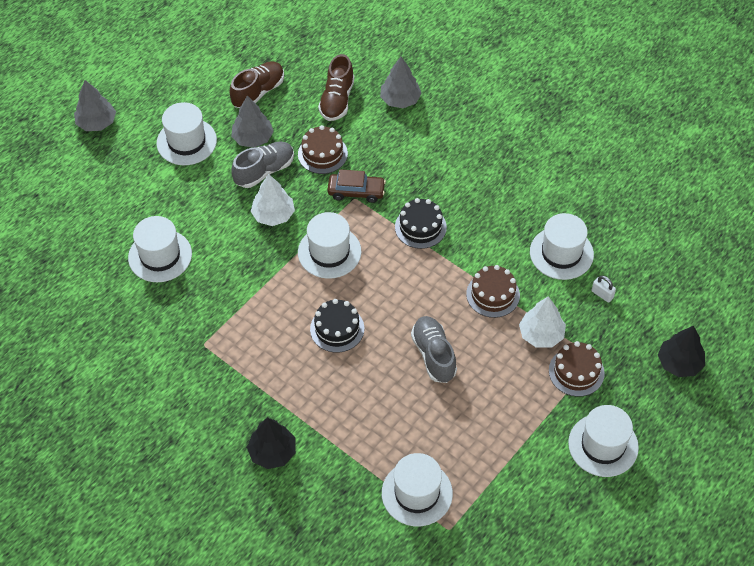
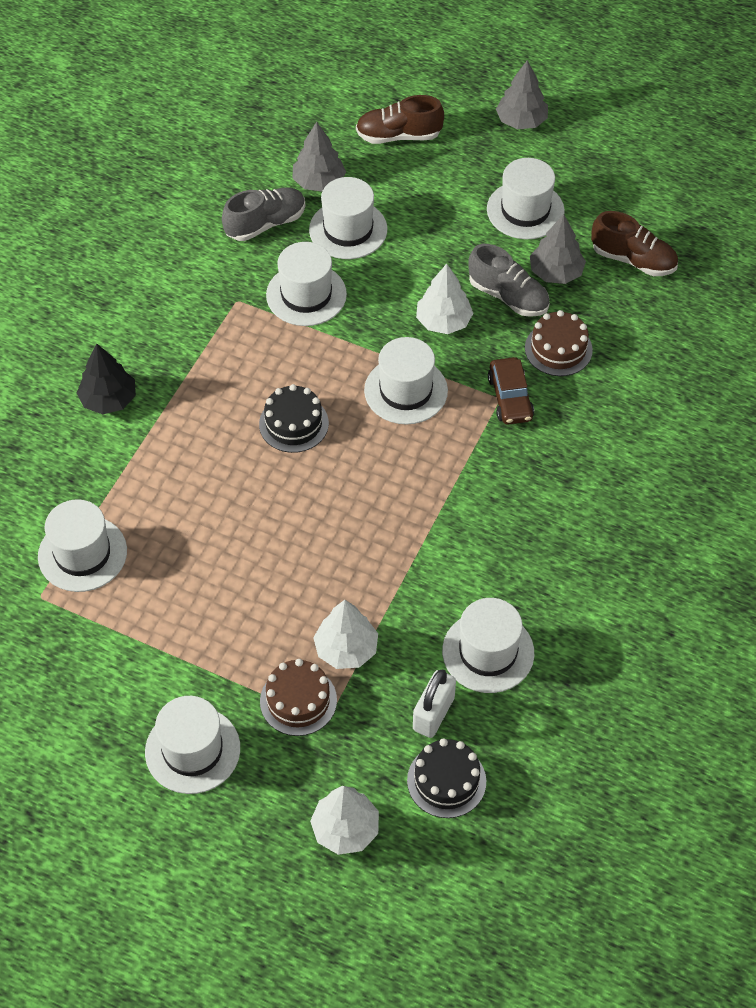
camera: 75 degrees right, 0 degrees up
(215, 296) = (306, 295): none -> white hat
(337, 100) = (654, 344): brown shoe -> brown shoe (398, 136)
(400, 100) = (684, 413): grey tree -> grey tree (319, 182)
(420, 227) = (477, 479): black cake -> black cake (446, 781)
(434, 355) = (282, 533): grey shoe -> grey shoe (265, 224)
(493, 294) = (394, 581): brown cake -> none
(602, 294) = (433, 714): white padlock -> white padlock, size x1.69
(679, 363) = (345, 829): black tree -> white tree

